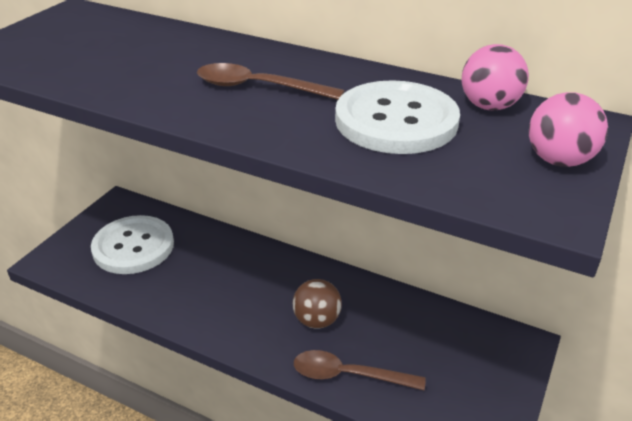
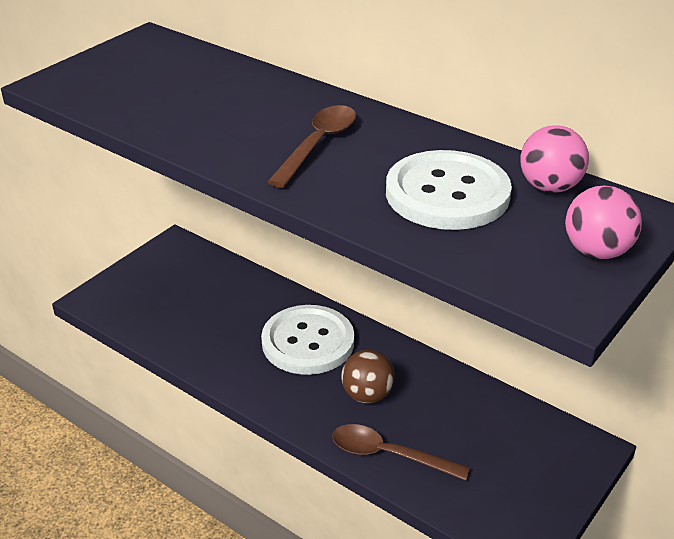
camera: 10 degrees right, 0 degrees up
(133, 246) = (185, 294): white button -> white button (308, 342)
(258, 87) = (318, 144): brown spoon -> brown spoon turned 90 degrees clockwise

